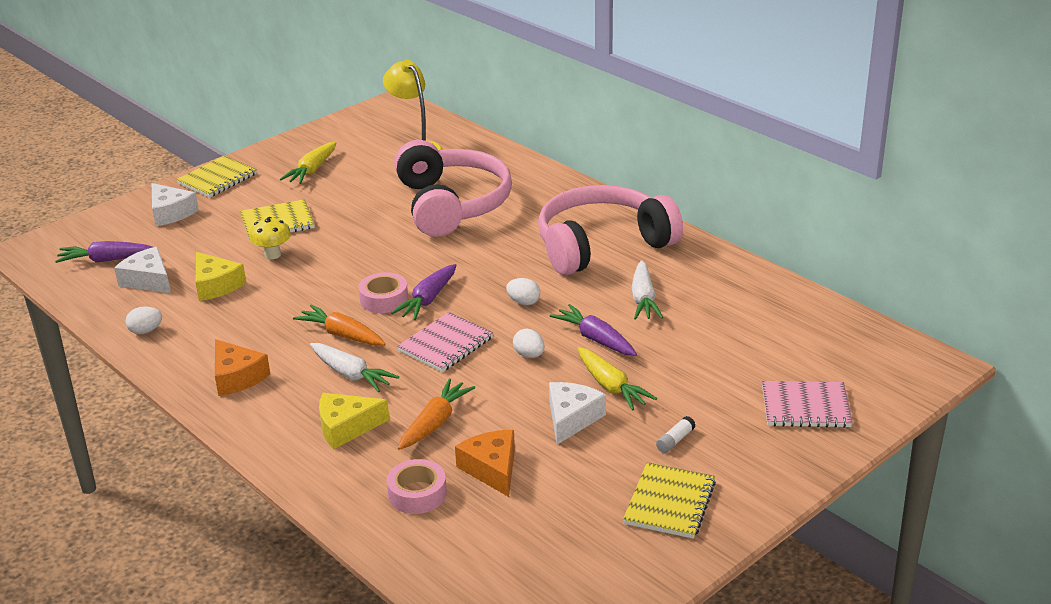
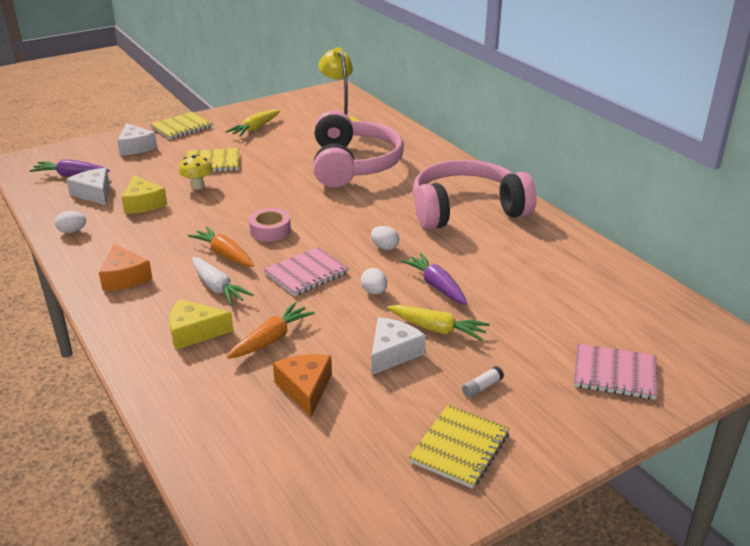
camera: 10 degrees right, 0 degrees up
(417, 494) = (230, 401): pink tape -> none
(428, 300) = (305, 235): purple carrot -> none
(611, 387) = (437, 329): yellow carrot -> yellow carrot turned 45 degrees counterclockwise
(643, 299) = (489, 258): white carrot -> none

